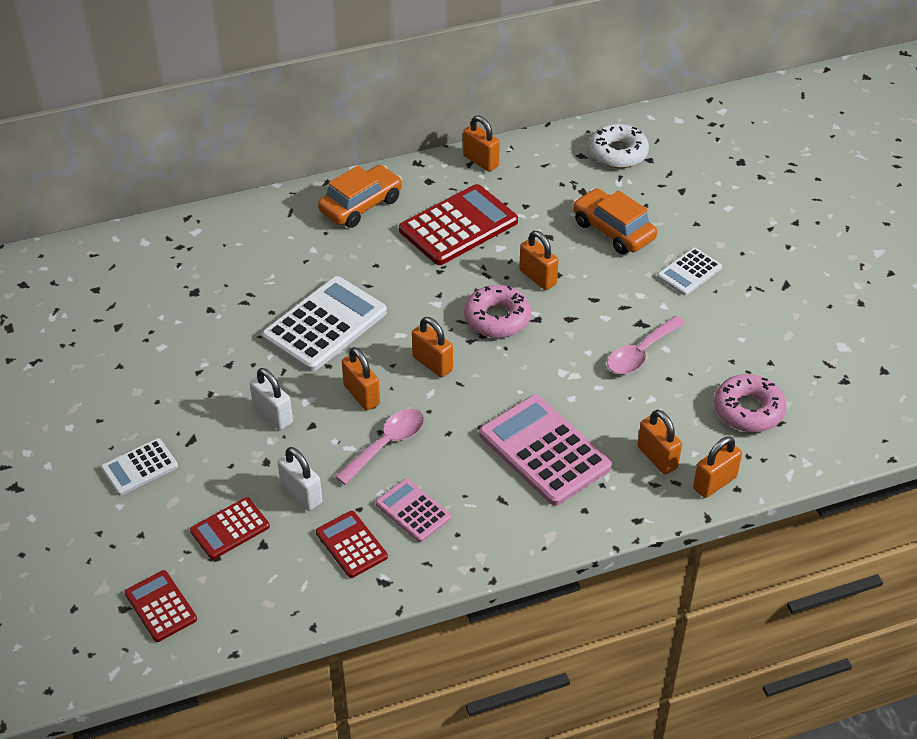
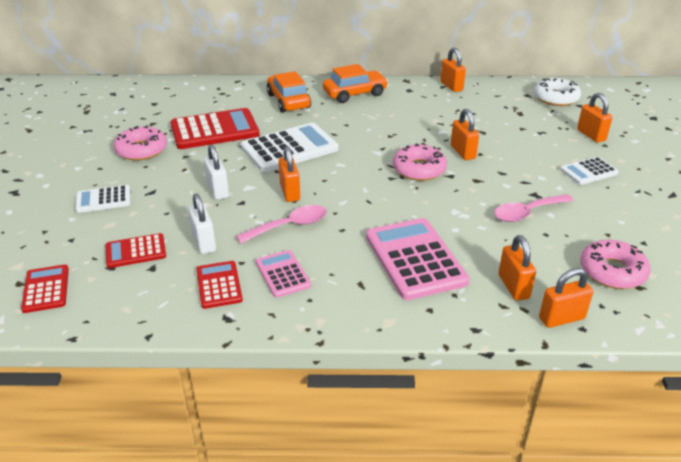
camera: 20 degrees right, 10 degrees down
(134, 376) = (141, 150): none -> pink donut
(432, 363) = (354, 185): orange padlock -> orange padlock (591, 135)
(458, 226) = (417, 115): red calculator -> red calculator (214, 130)
(613, 230) = (534, 137): orange car -> orange car (288, 101)

